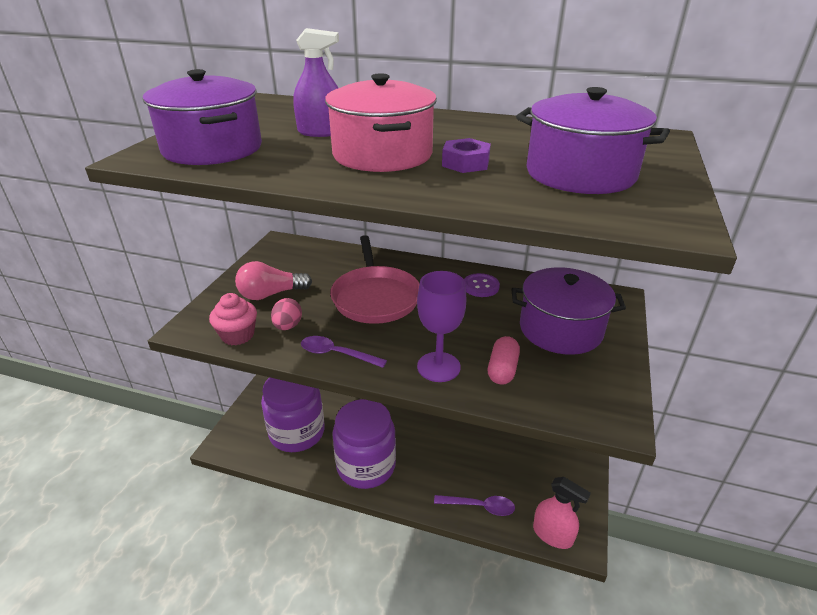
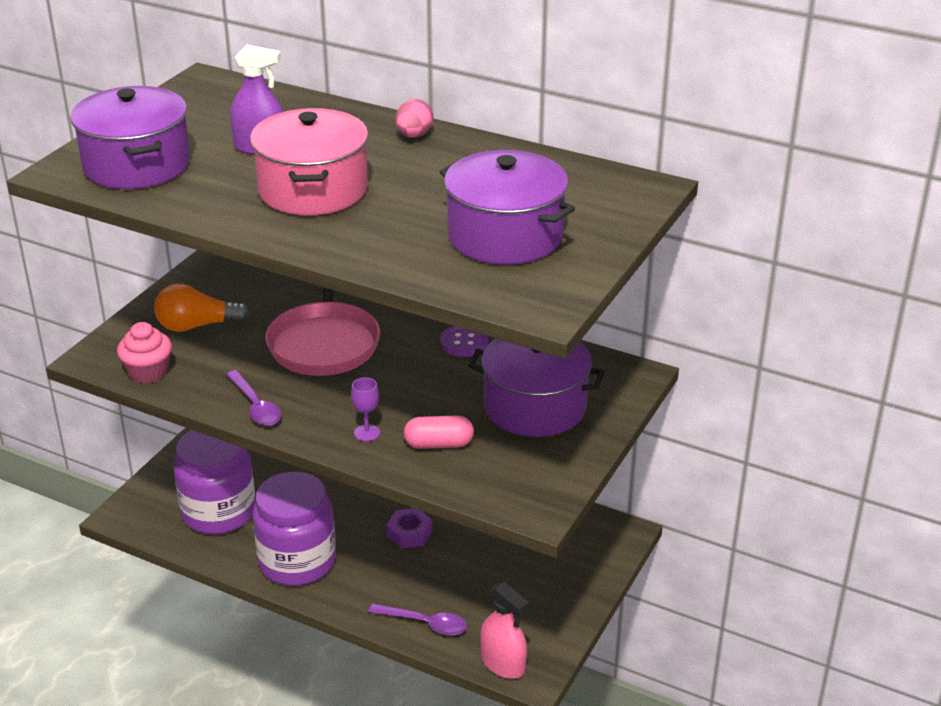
camera: 10 degrees right, 0 degrees up
(271, 294) = (197, 326): pink light bulb -> orange light bulb
(288, 326) = (208, 368): pink egg -> pink egg (414, 136)
(337, 354) = (256, 406): purple spoon -> purple spoon turned 150 degrees counterclockwise
(438, 367) = (366, 433): purple goblet -> purple goblet, size x0.51
(465, 163) = (394, 210): purple nut -> purple nut (409, 533)
(502, 370) = (438, 444): pink capsule -> pink capsule turned 60 degrees clockwise

